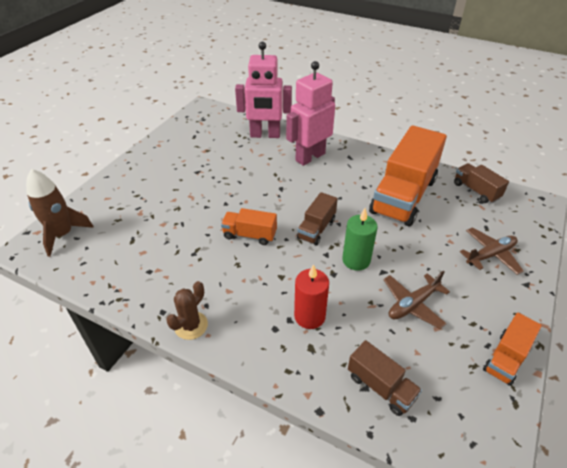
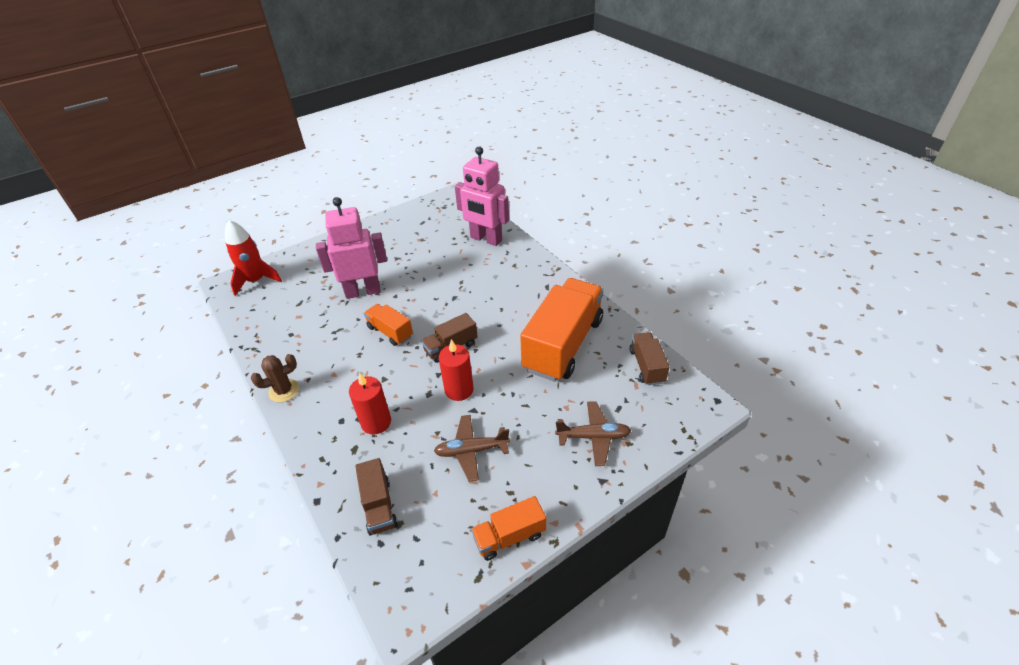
camera: 30 degrees right, 0 degrees up
(63, 234) = (256, 281): brown rocket -> red rocket
(310, 157) = (508, 274): pink robot -> pink robot (363, 291)
(356, 260) = (459, 390): green candle -> red candle
(403, 196) = (563, 344): orange truck -> orange truck turned 150 degrees clockwise

